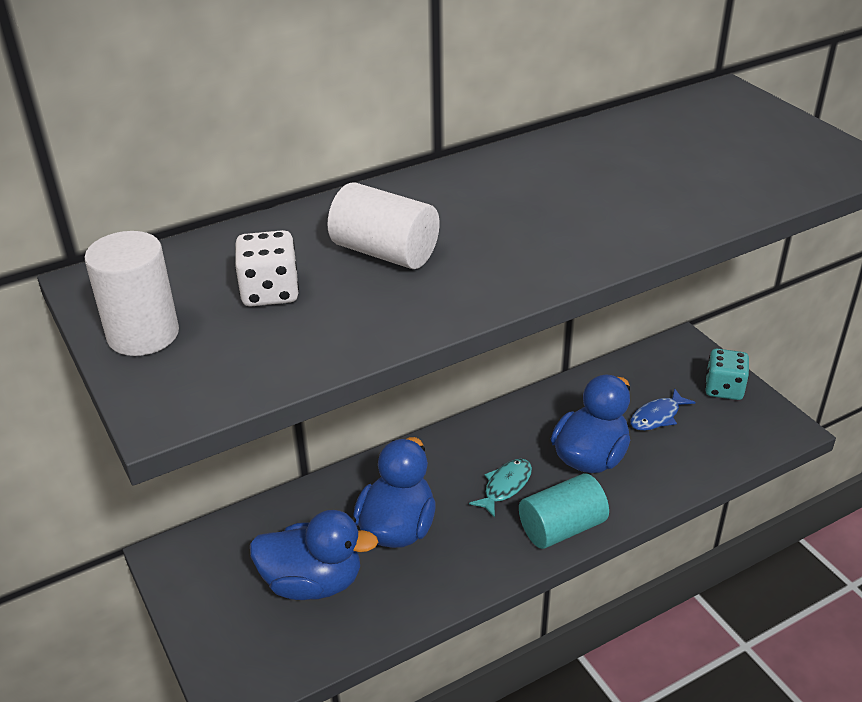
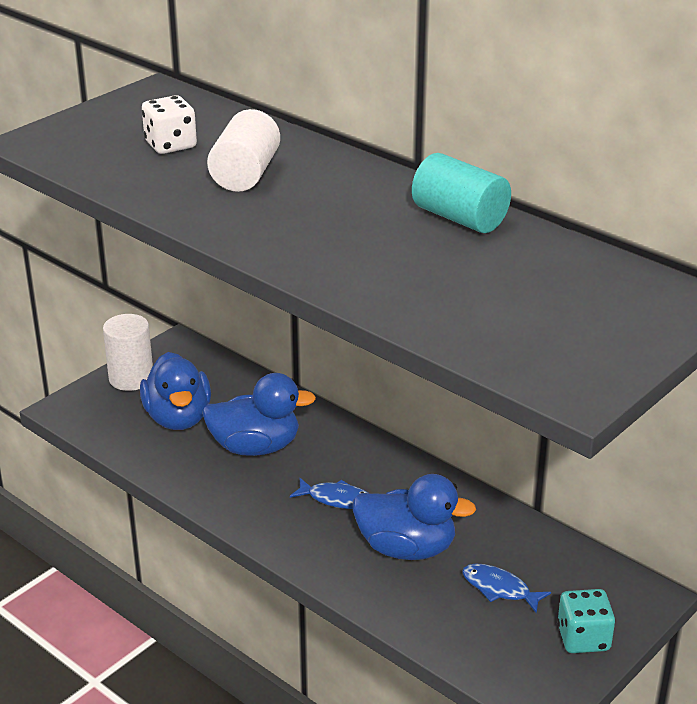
camera: 70 degrees right, 5 degrees down
(143, 334) = (103, 117): white cylinder -> white cylinder (131, 378)
(505, 486) = (336, 499): turquoise fish -> blue fish
(562, 528) = (298, 544): turquoise cylinder -> turquoise cylinder (459, 218)

